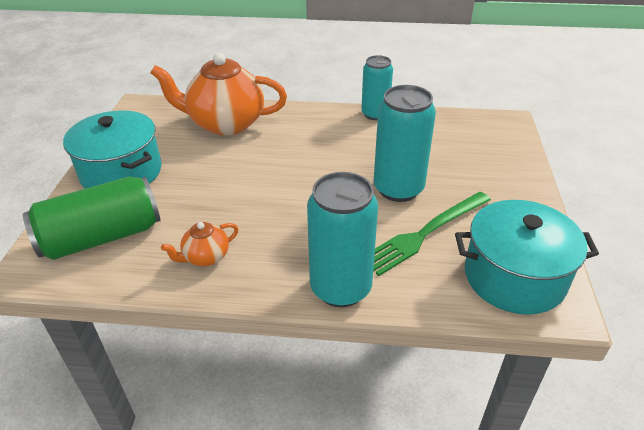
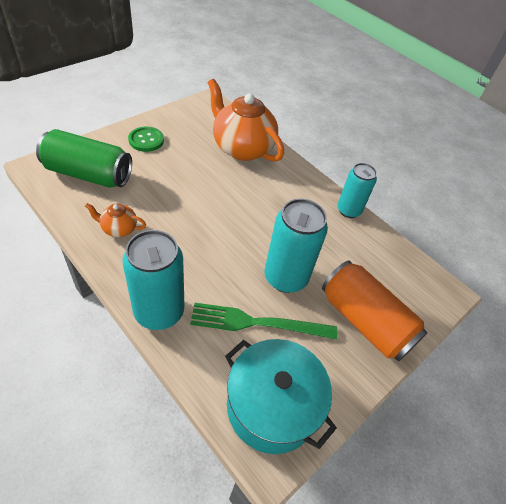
camera: 35 degrees right, 10 degrees up
(121, 172) = (146, 140): turquoise pot -> green button
(489, 176) = (365, 321): none -> orange can

